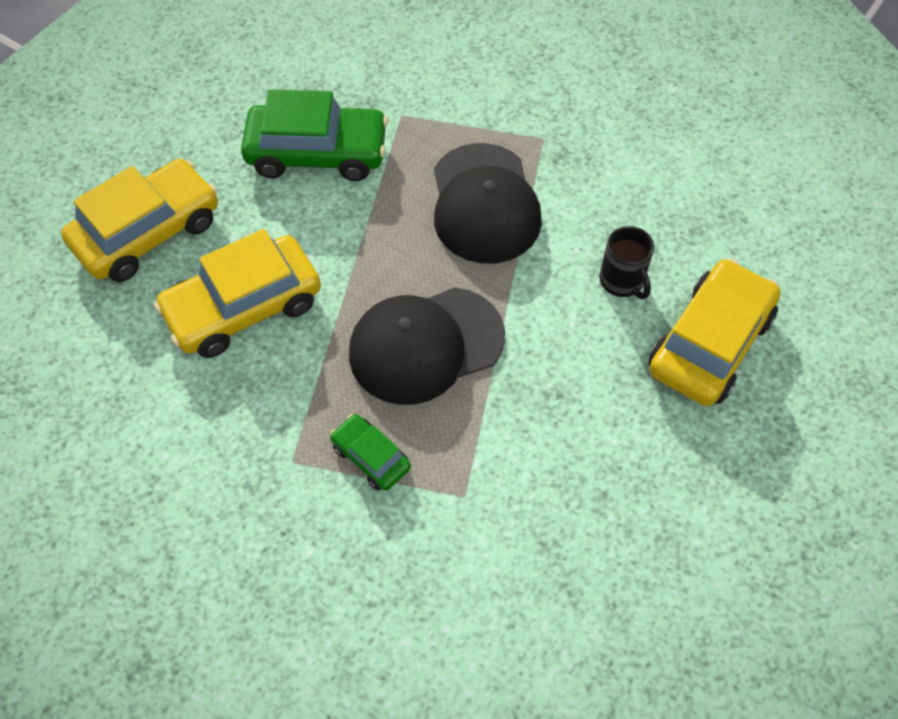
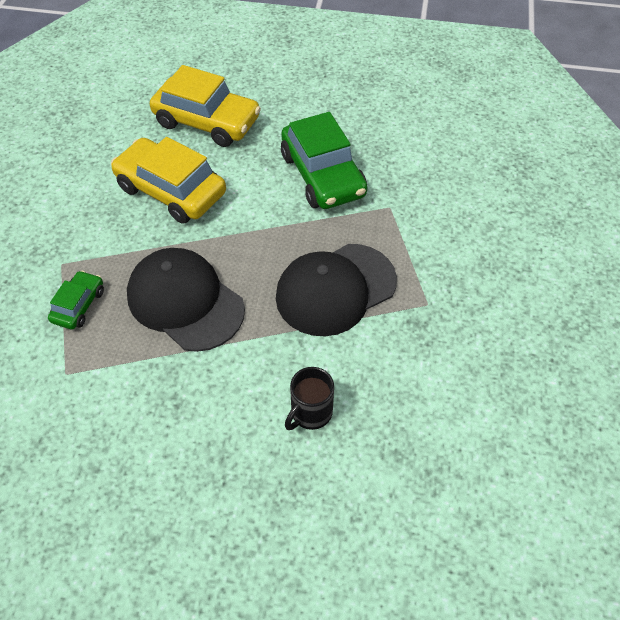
camera: 65 degrees right, 5 degrees down
(709, 343) = (278, 505): yellow car -> none

